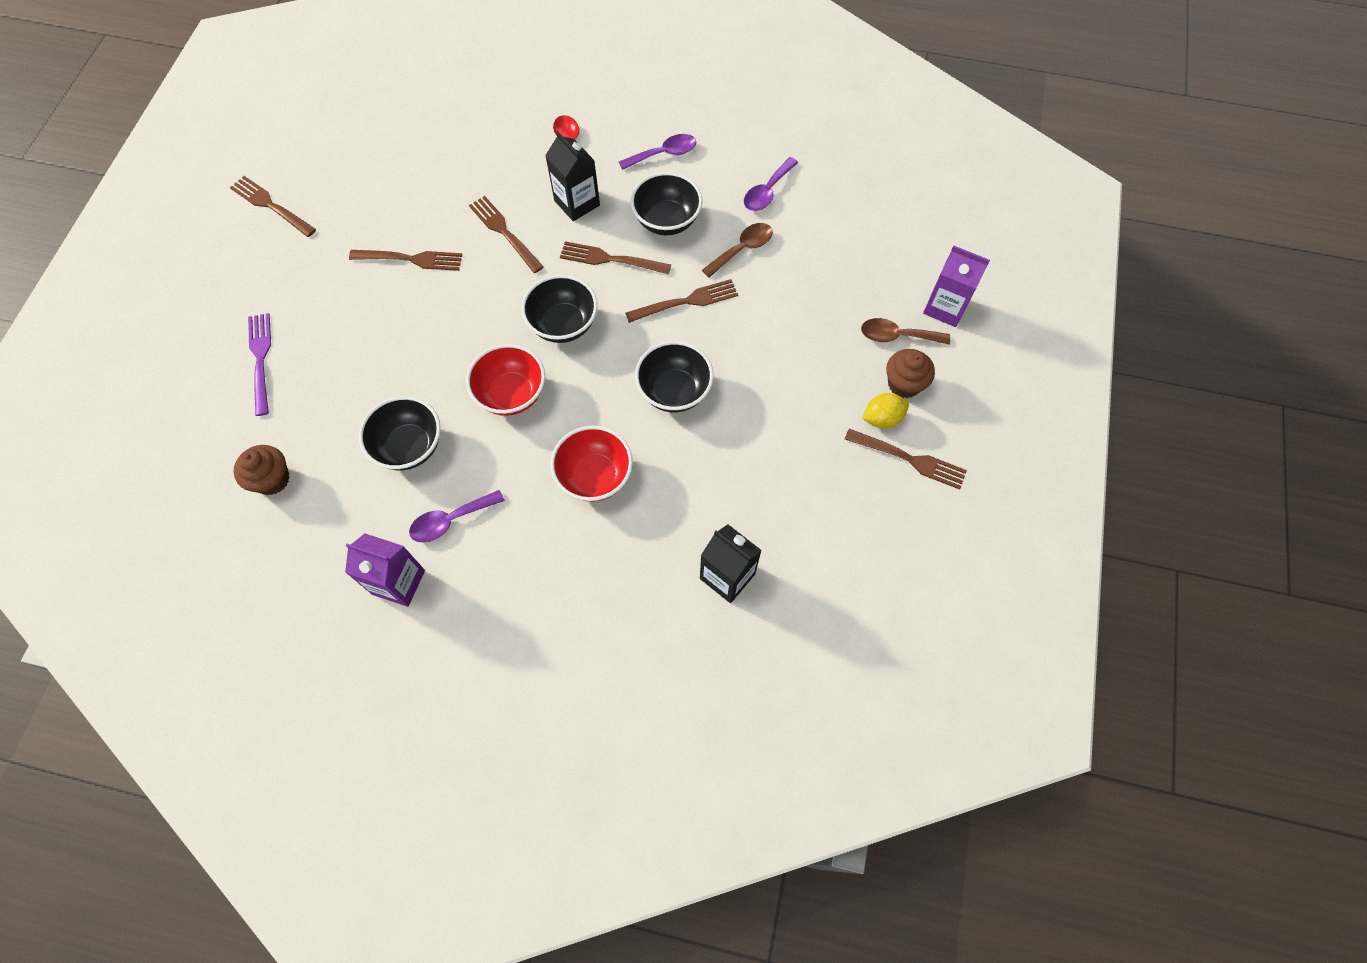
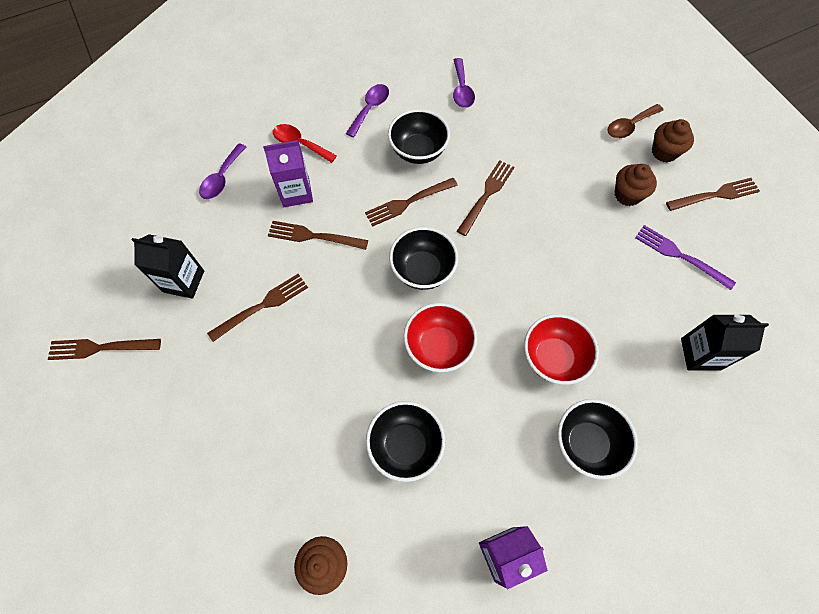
camera: 40 degrees left, 0 degrees up
(261, 359) = (217, 476): purple fork -> purple fork (680, 256)
(450, 520) = (492, 474): purple spoon -> purple spoon (222, 178)
(577, 203) = (345, 180): black carton -> black carton (184, 281)
(674, 391) = (541, 259): black bowl -> black bowl (587, 443)
(742, 249) = (485, 136): brown spoon -> none
(819, 395) = (627, 195): none -> brown cupcake
(882, 418) = (675, 182): yellow lemon -> none
(945, 307) = (636, 90): purple carton -> purple carton (296, 192)

